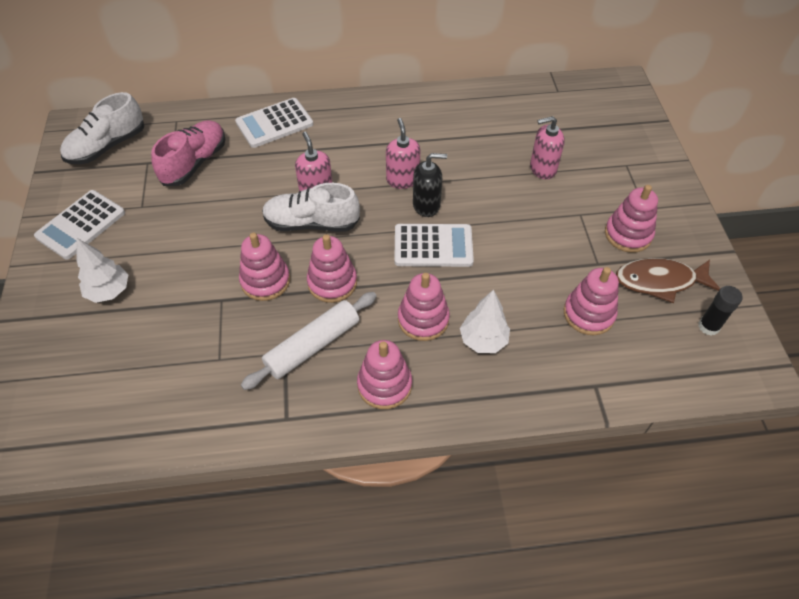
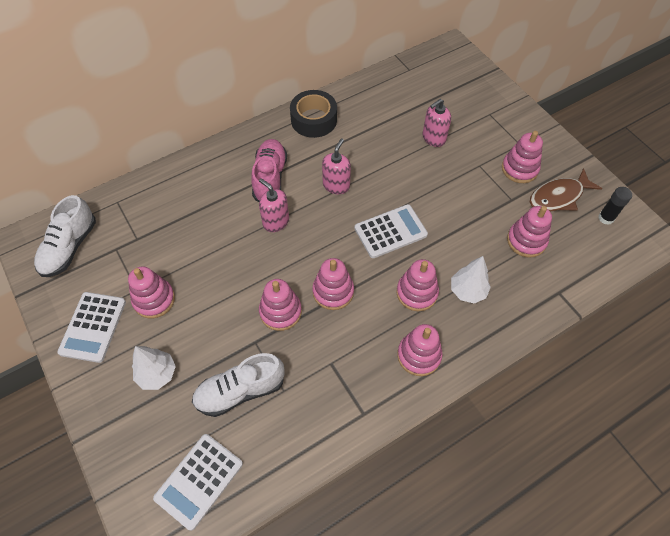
camera: 25 degrees left, 5 degrees up
(151, 222) = (154, 300): none -> pink stacking toy
(194, 163) = (158, 234): pink shoe -> pink shoe (270, 178)
(274, 123) = (204, 174): white calculator -> white calculator (199, 481)
(311, 223) = (287, 249): white shoe -> white shoe (240, 391)
(313, 345) = (349, 348): white rolling pin -> none
(402, 179) = (336, 185): pink soap dispenser -> pink soap dispenser turned 60 degrees clockwise
(419, 108) = (314, 120): none -> black tape
(426, 205) = (366, 200): black soap dispenser -> none

